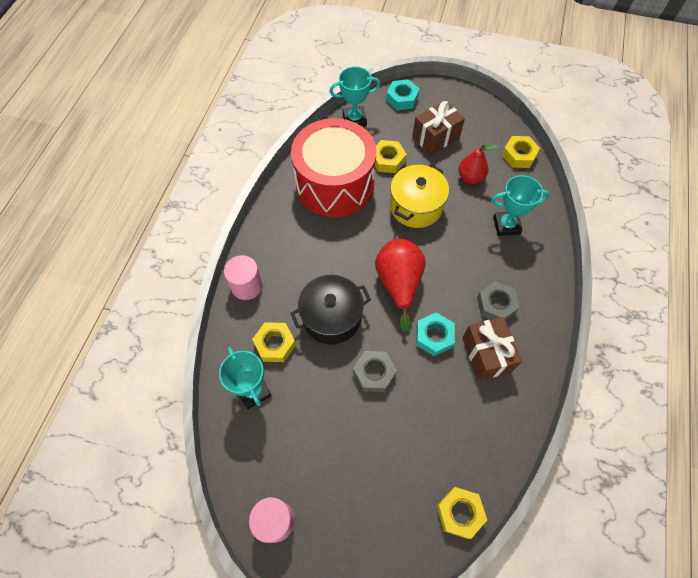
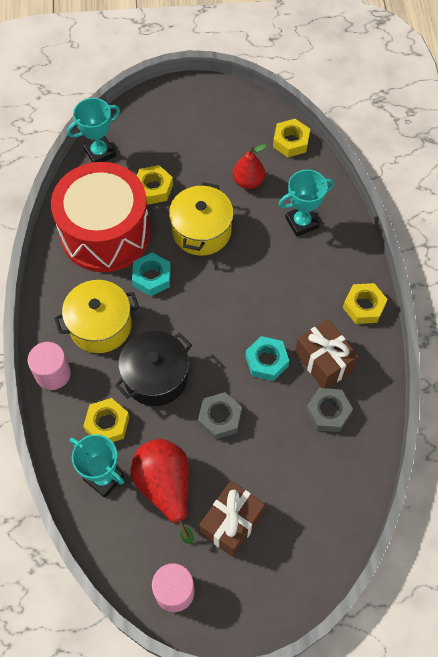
camera: 20 degrees left, 0 degrees up
(301, 258) = (100, 325): none -> yellow pot
(399, 284) = (212, 319): red pear -> red pear (165, 487)
(402, 99) = (144, 112): turquoise nut -> turquoise nut (152, 277)
(435, 137) = (196, 147): brown gift -> brown gift (231, 523)
(459, 513) = (346, 519): yellow nut -> yellow nut (363, 306)
(496, 305) = (317, 309): grey nut -> grey nut (328, 412)

